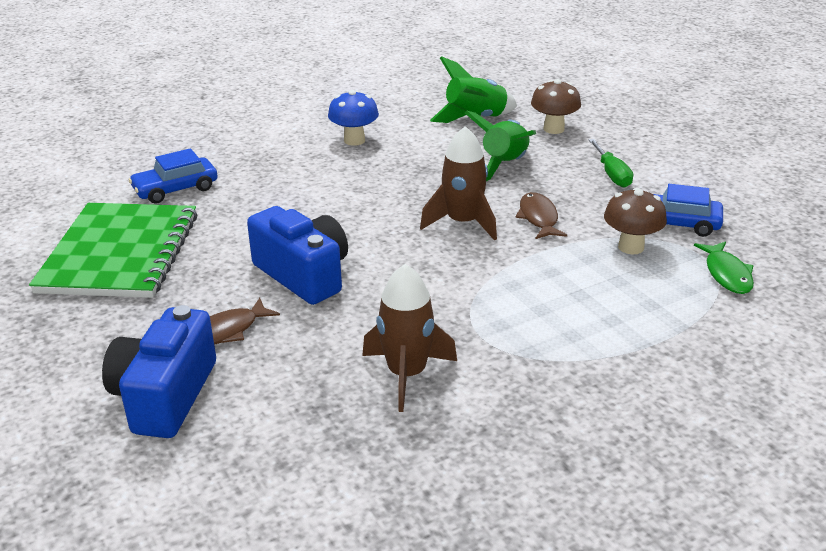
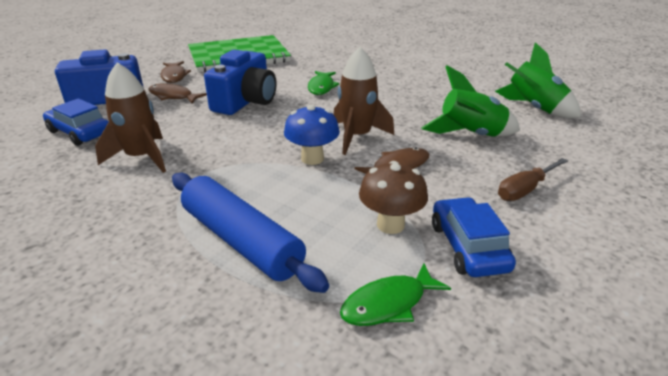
camera: 65 degrees right, 0 degrees up
(141, 322) = (174, 76): none -> brown fish
(176, 189) = (315, 51): blue car -> blue car (80, 132)
(311, 213) = (321, 87): none -> green fish
(354, 140) = (434, 77): blue mushroom -> blue mushroom (312, 159)
(553, 129) = (571, 144): brown mushroom -> none
(611, 174) = (525, 189): green screwdriver -> brown screwdriver
(619, 327) = (241, 241): none -> blue rolling pin

